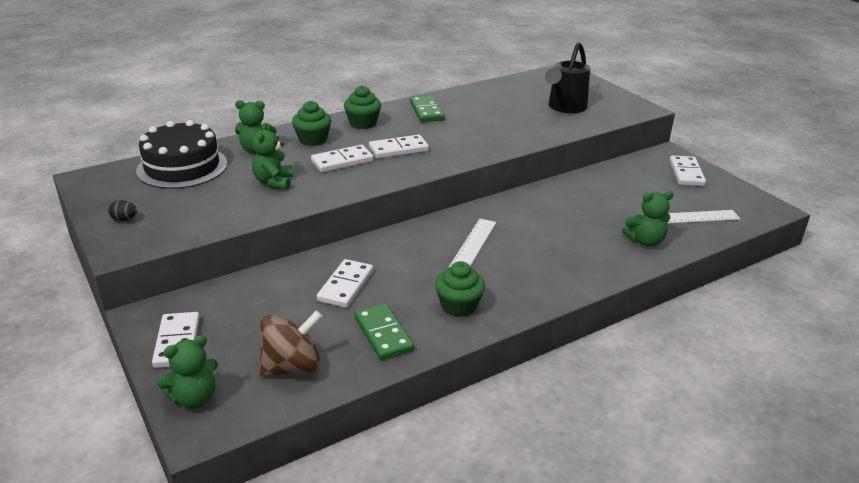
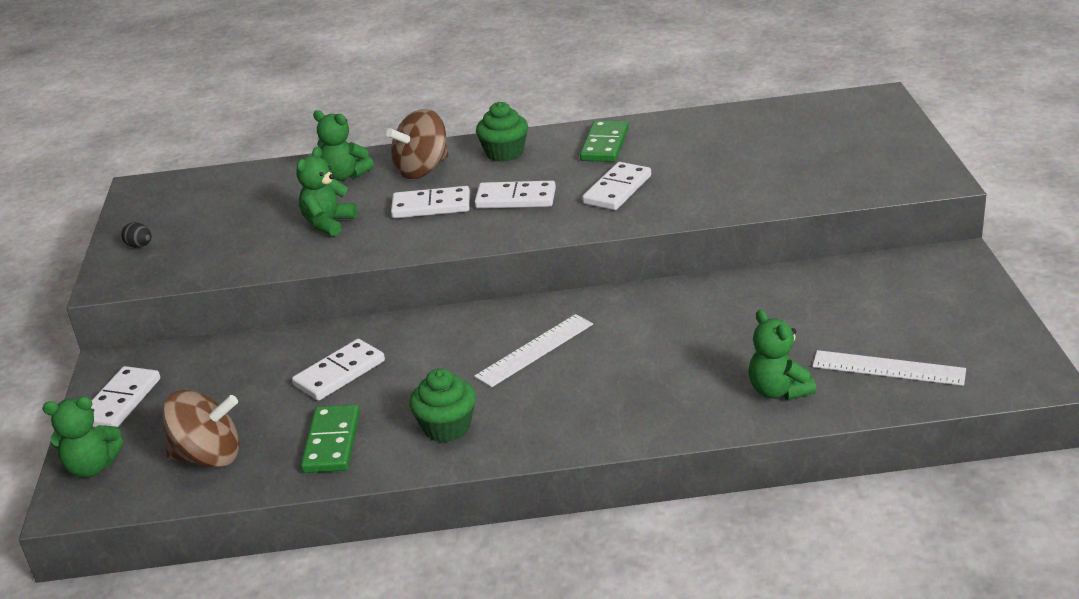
camera: 30 degrees right, 0 degrees up
(182, 167) = (247, 187): black cake -> none
(313, 139) = (422, 169): green cupcake -> brown spinning top
(565, 107) = (813, 162): black watering can -> none
(645, 241) = (778, 391): green teddy bear -> green teddy bear turned 45 degrees clockwise
(686, 173) = (953, 296): white domino -> white domino (617, 189)

